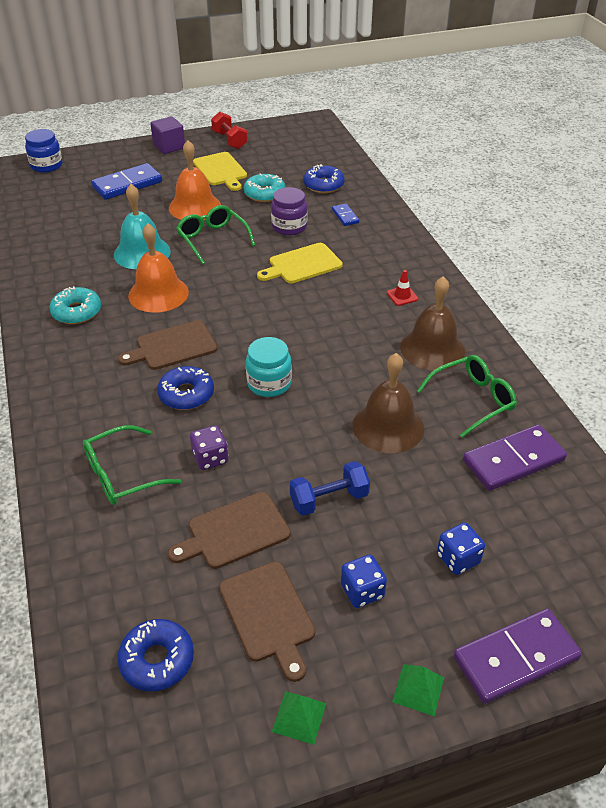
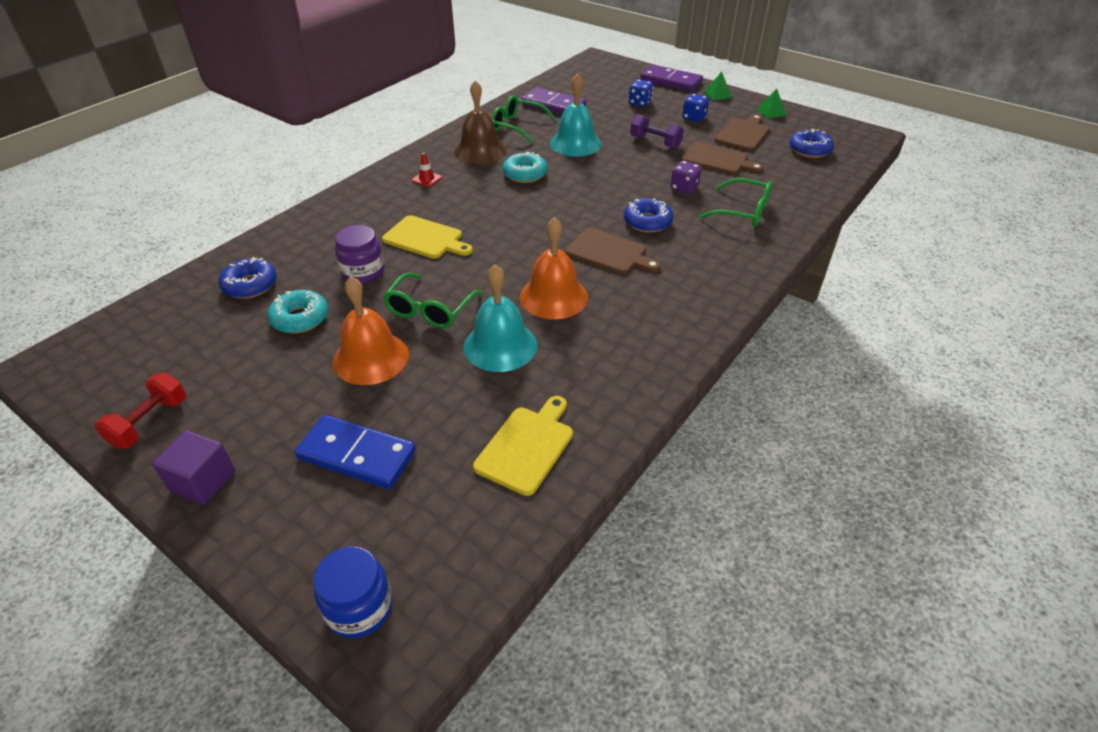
camera: 125 degrees left, 0 degrees up
(76, 312) = (635, 331): turquoise donut -> turquoise donut (525, 174)
(221, 170) = (258, 383): yellow cutting board -> yellow cutting board (526, 446)
(269, 383) = (592, 195): turquoise jar -> none
(329, 499) = (655, 142): blue dumbbell -> purple dumbbell
(345, 216) = (314, 247): blue domino -> none
(388, 426) = (575, 143): brown bell -> turquoise bell

